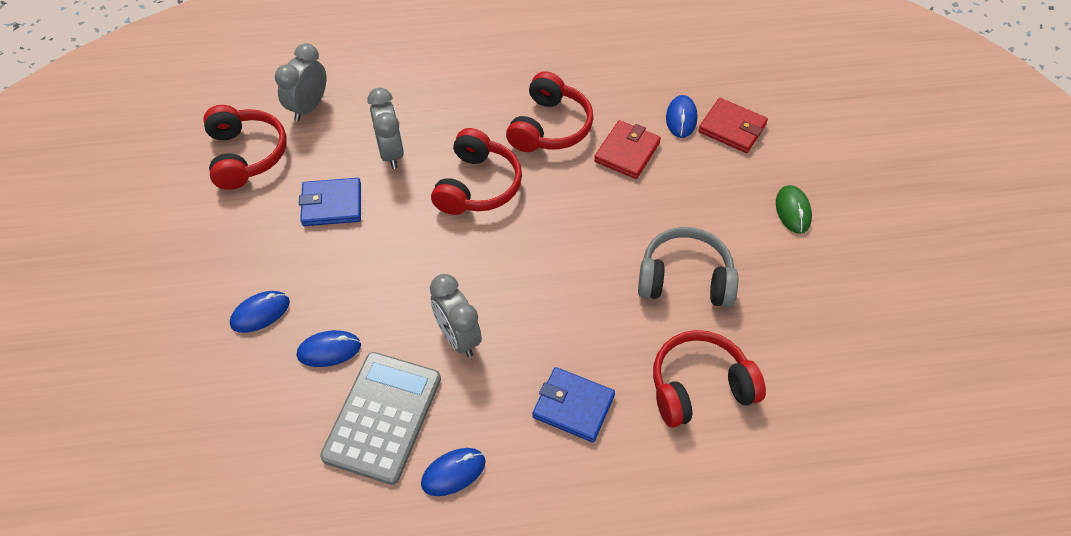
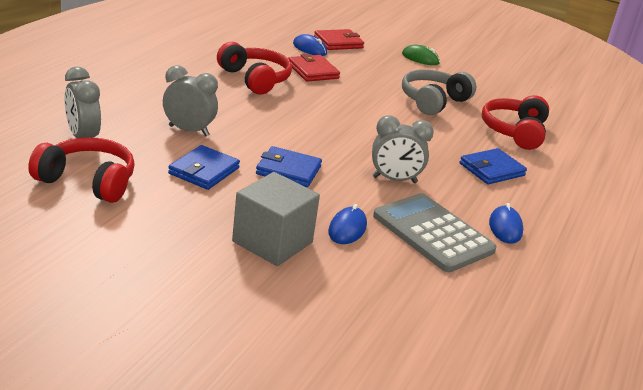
camera: 60 degrees left, 25 degrees down
(260, 313) = (272, 242): blue mouse -> grey cube
(392, 254) = (288, 170): none -> blue wallet
(477, 186) = (270, 119): red headphones -> none

